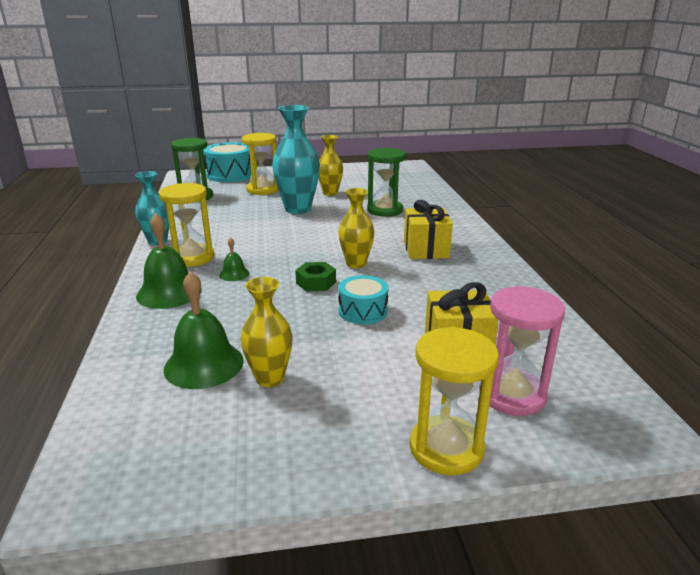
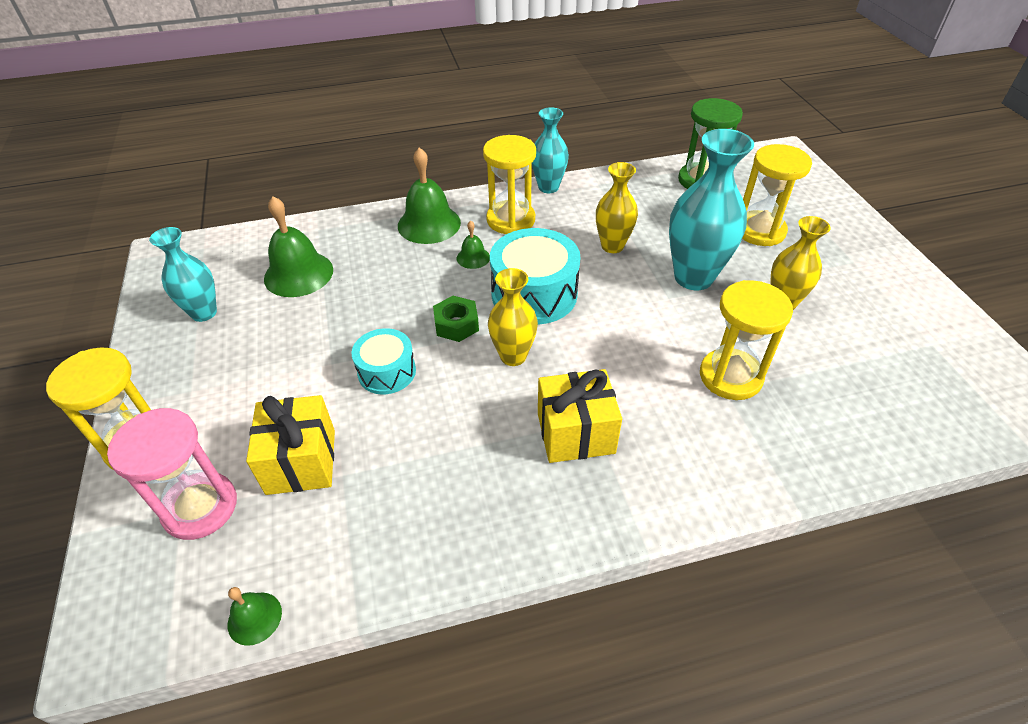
camera: 85 degrees right, 20 degrees up
(230, 175) = (809, 189): turquoise drum -> turquoise drum (534, 294)
(241, 430) = (204, 313): none -> turquoise vase
(270, 378) = (269, 317): yellow vase -> yellow vase (612, 246)
(385, 210) = (730, 376): green hourglass -> yellow hourglass
(594, 357) = (254, 618): none -> green bell

